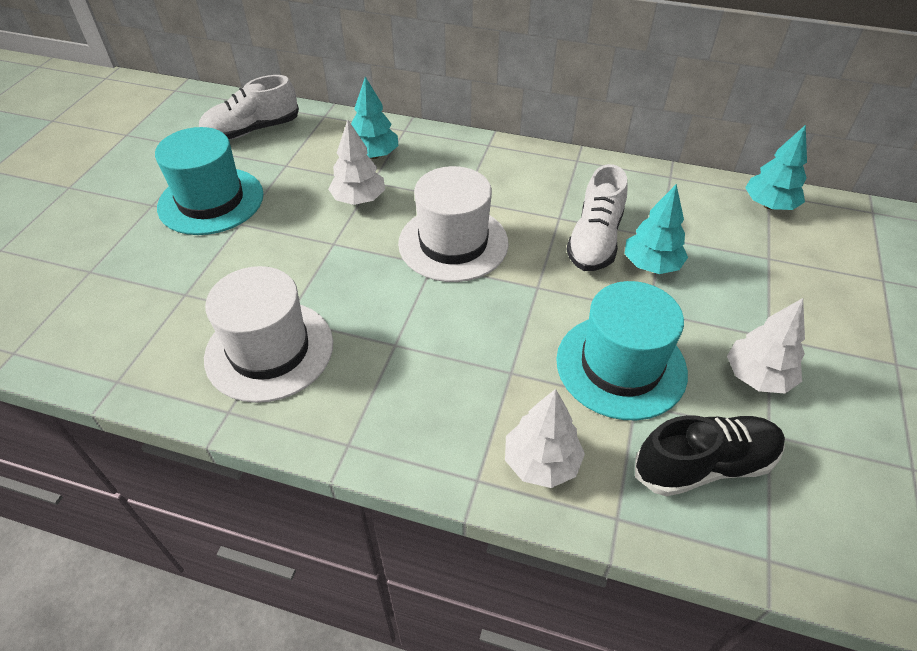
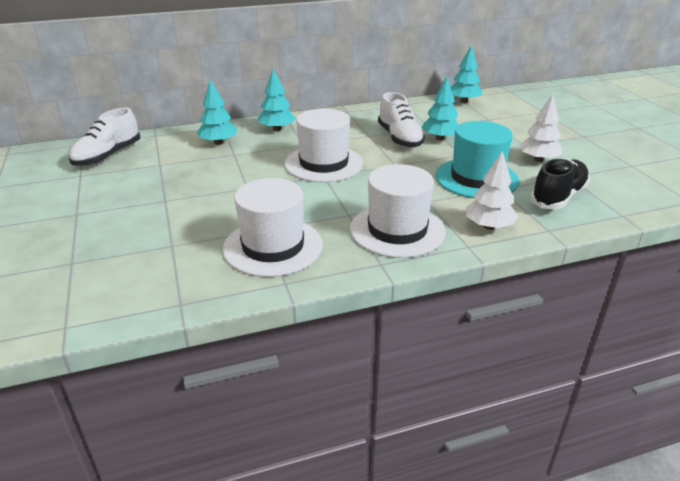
camera: 35 degrees left, 15 degrees down
(211, 201) = (125, 197): turquoise hat -> none
(359, 199) = (236, 164): white tree -> none
(422, 401) = (397, 230): none -> white hat
(459, 158) = (277, 129): none -> turquoise tree

